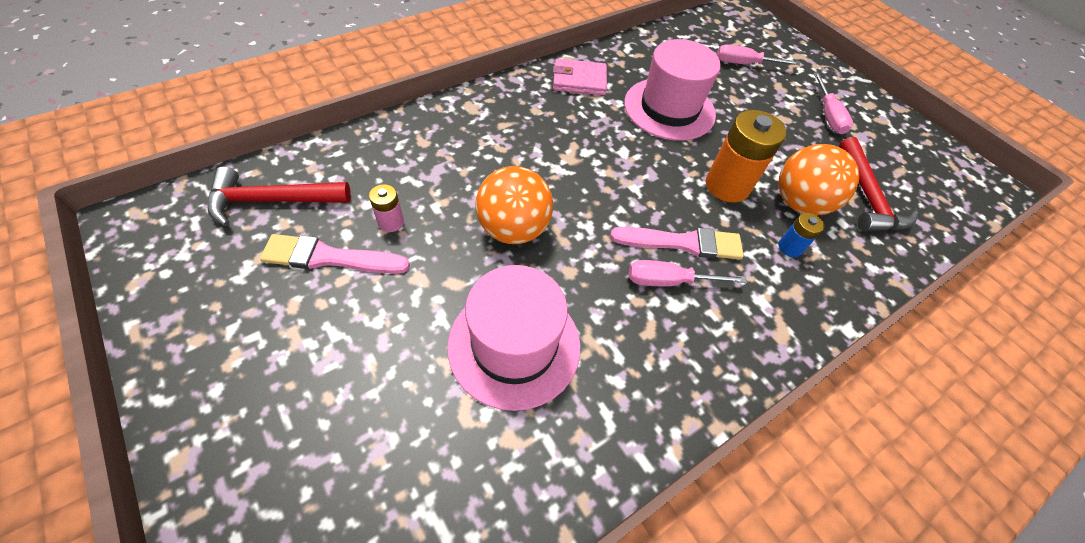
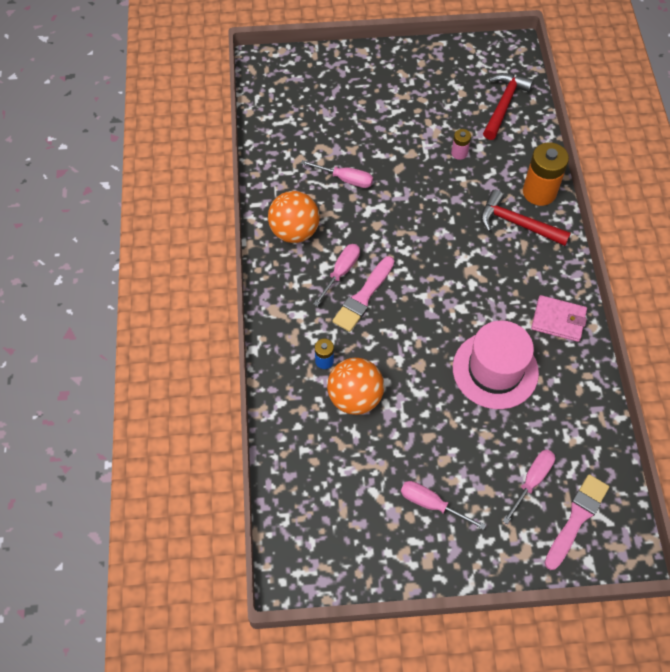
camera: 125 degrees right, 5 degrees up
(330, 257) = (446, 120): pink brush -> pink brush (576, 518)
(513, 229) = (423, 210): orange ball -> orange ball (294, 231)
(514, 345) = (345, 179): pink hat -> pink screwdriver
(579, 80) = (558, 320): pink wallet -> pink wallet turned 75 degrees clockwise
(727, 186) = (395, 358): orange battery -> orange battery (539, 192)
(867, 196) = (334, 455): red hammer -> red hammer (517, 223)

